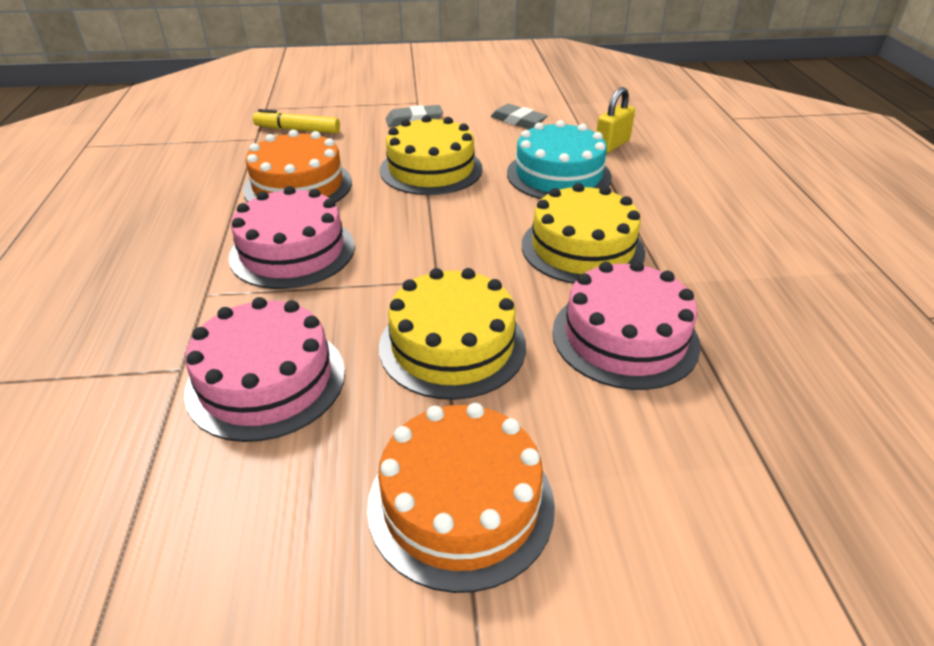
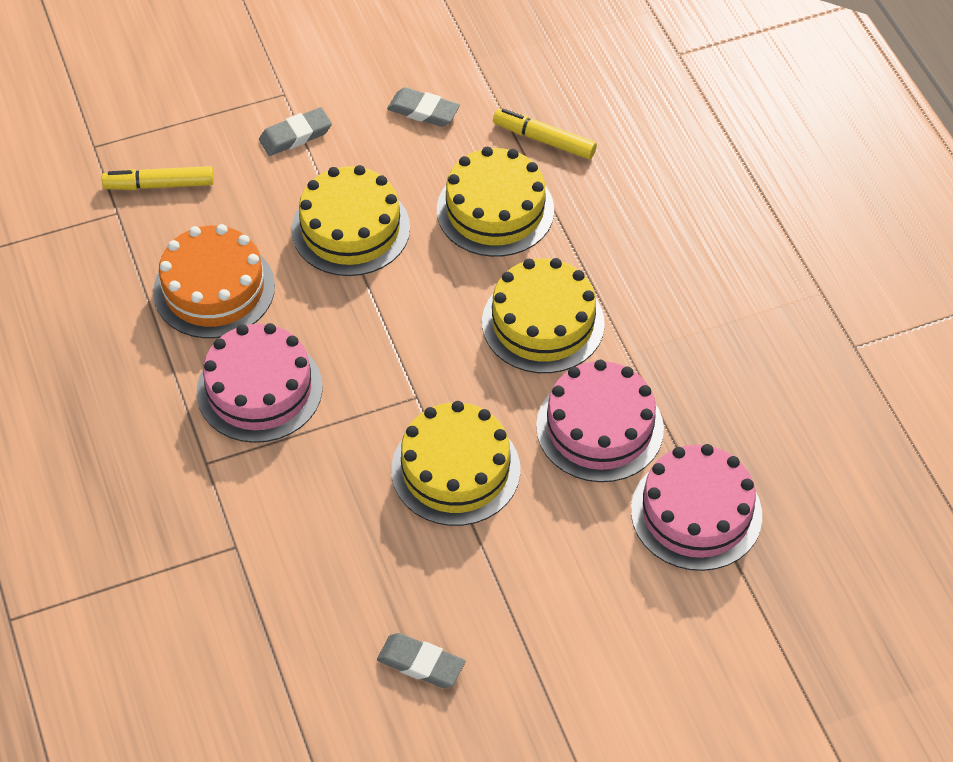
camera: 15 degrees left, 15 degrees up
(266, 380) = (314, 541): pink cake -> pink cake (696, 513)
(316, 551) = (421, 663): none -> grey eraser
(461, 503) = (507, 607): orange cake -> none
(558, 175) = (495, 210): turquoise cake -> yellow cake
(612, 145) = (544, 140): yellow padlock -> yellow marker

